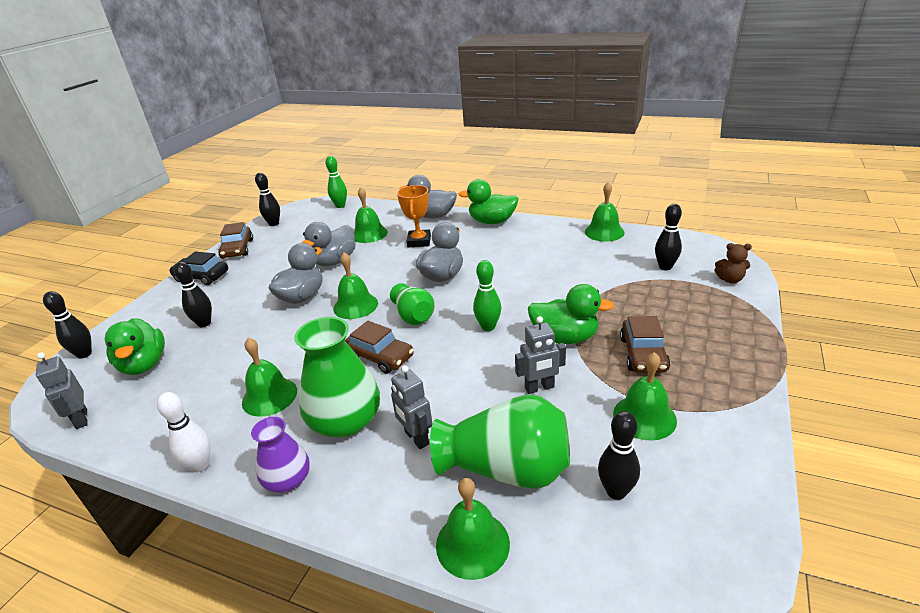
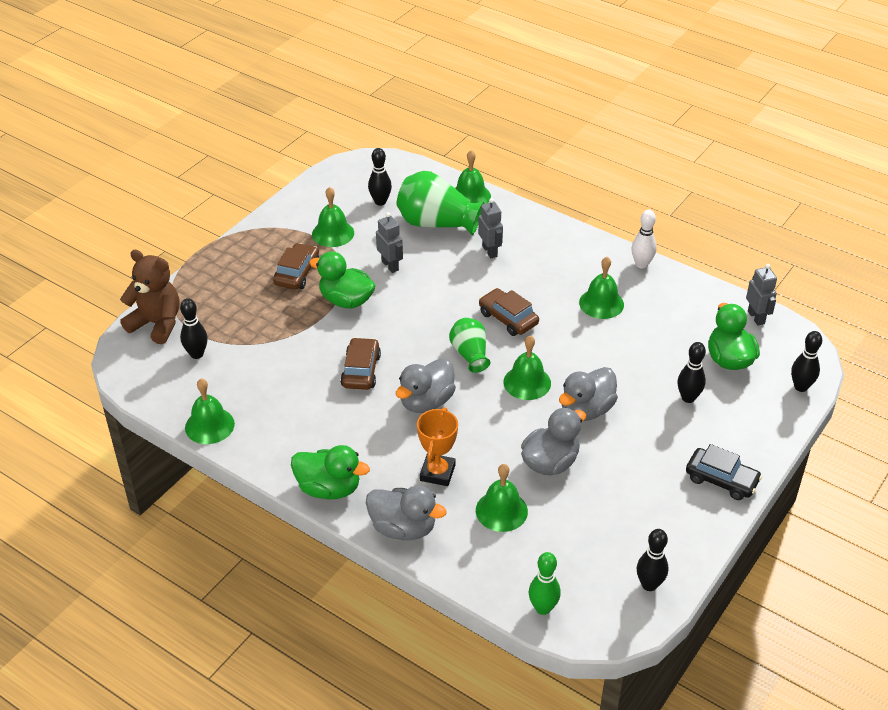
camera: 170 degrees left, 10 degrees up
(237, 249) = (690, 530): brown car -> brown car (361, 371)
(288, 480) = (578, 244): purple vase -> none
(345, 421) = (539, 272): green vase -> none
(488, 327) = (405, 326): green bowling pin -> none
(539, 388) = (390, 265): grey robot -> grey robot turned 60 degrees clockwise
(730, 279) = (157, 324): brown teddy bear -> brown teddy bear, size x1.95

